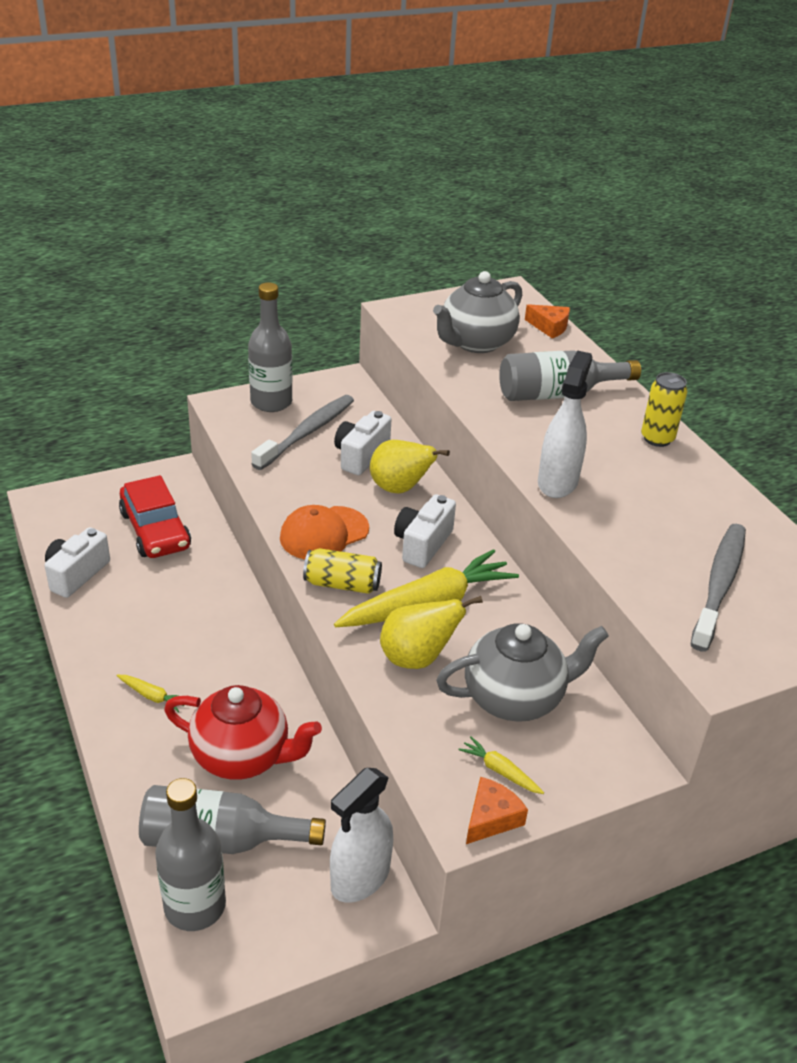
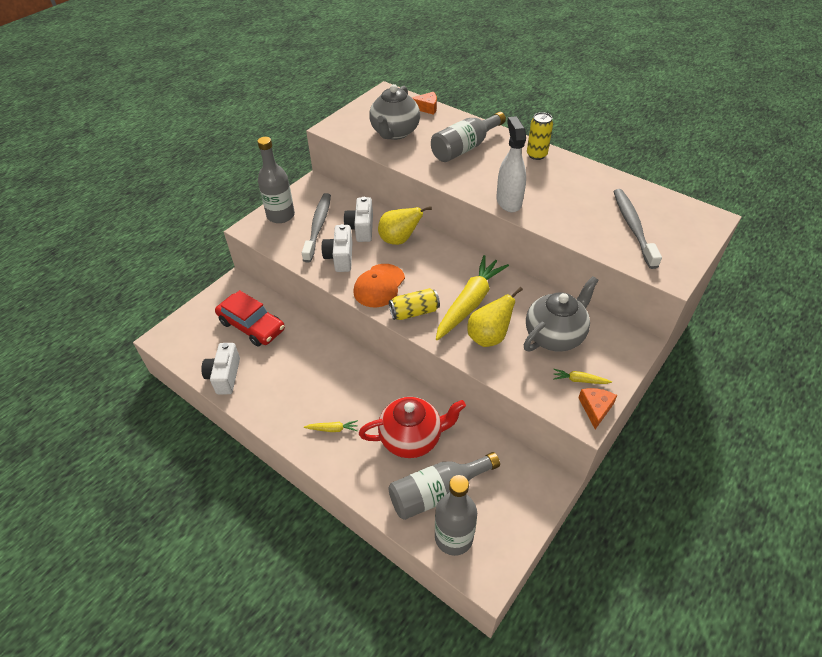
camera: 25 degrees left, 10 degrees up
(360, 878) = (525, 473): white spray bottle -> none
(422, 544) = (438, 268): white camera -> white camera (340, 257)

